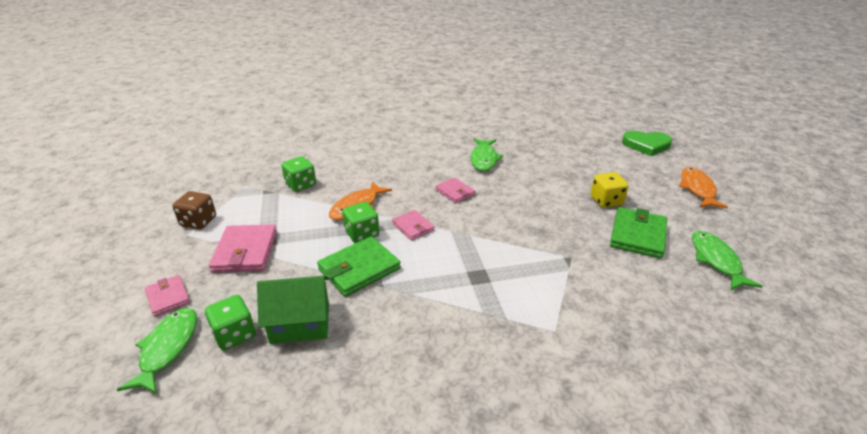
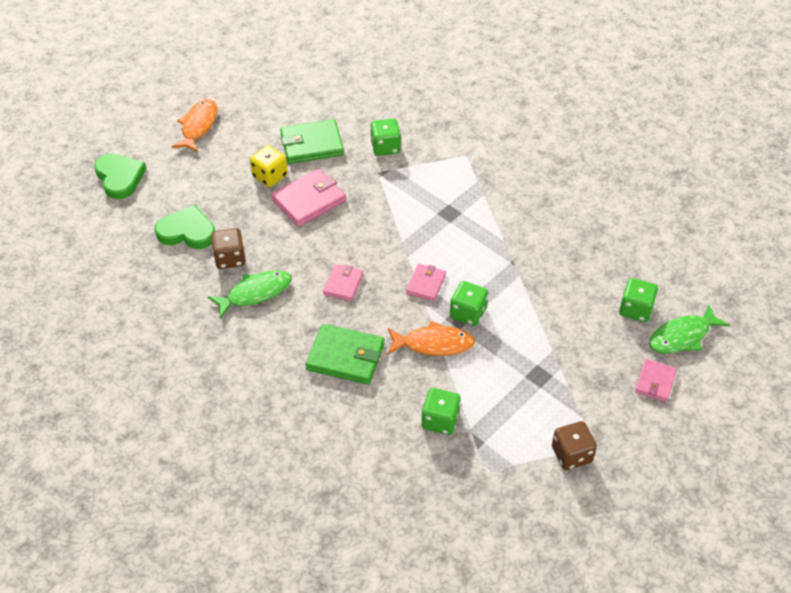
camera: 125 degrees left, 15 degrees up
(245, 251) = (566, 377): pink wallet -> pink wallet (309, 200)
(300, 323) = (590, 282): green house -> none
(359, 269) = (509, 286): green wallet -> green wallet (345, 357)
(526, 160) = (230, 258): none -> brown dice
(567, 153) = (187, 232): none -> green heart
(606, 277) = (385, 147): none -> green dice
(697, 189) = (198, 126): orange fish -> orange fish turned 135 degrees clockwise
(716, 260) = (311, 99): green fish -> none

